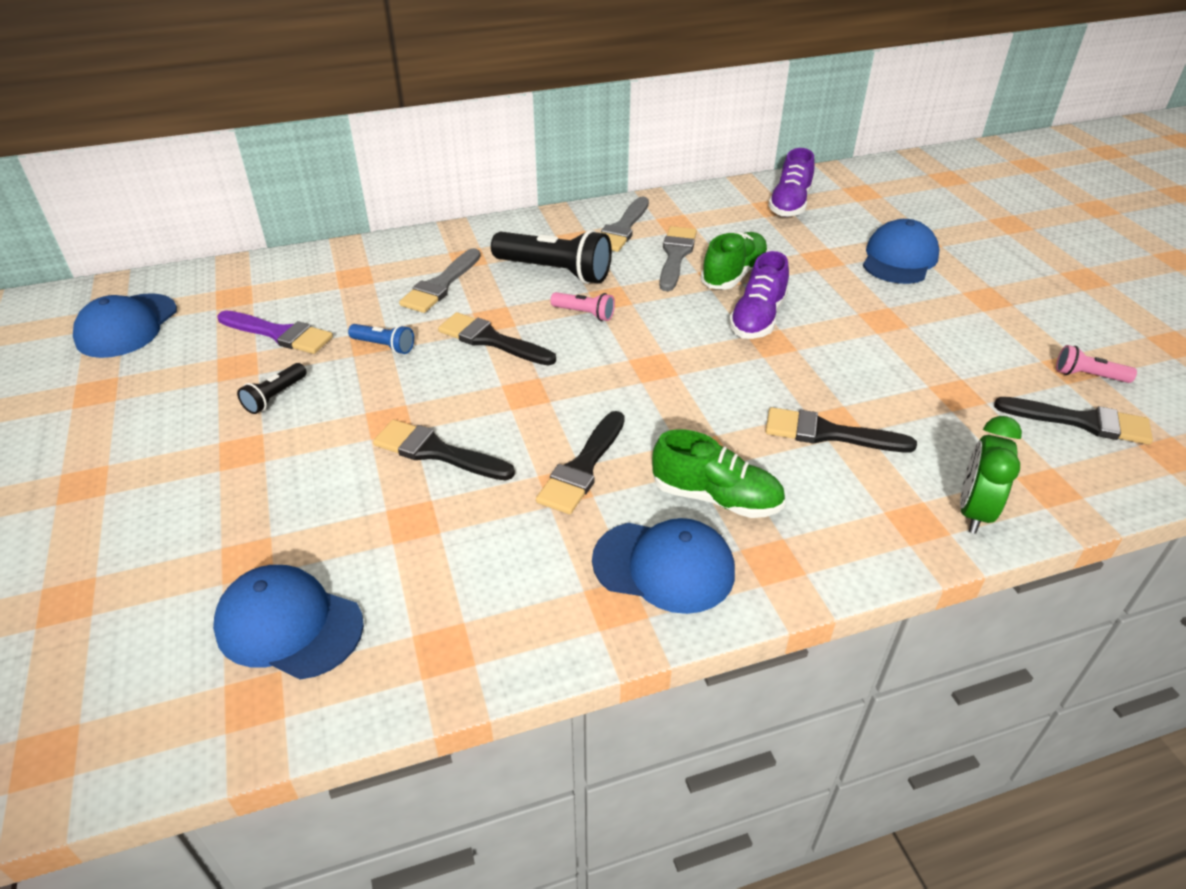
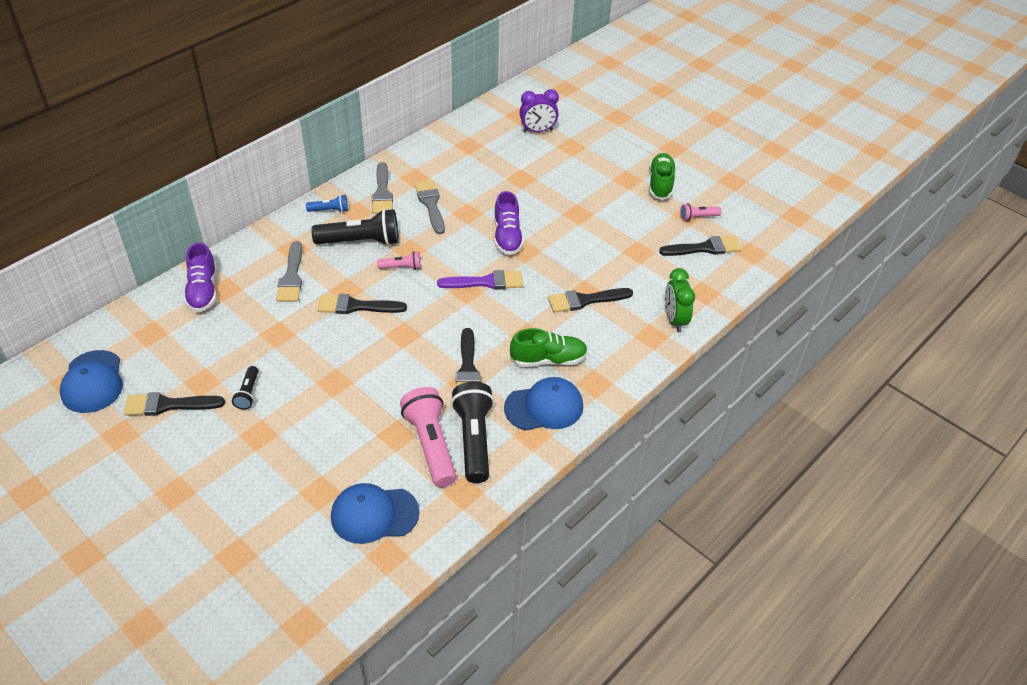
camera: 30 degrees left, 5 degrees up
(279, 334) = (210, 350): purple brush -> purple brush (486, 282)
(384, 346) = (290, 334): blue flashlight -> blue flashlight (329, 210)
(436, 452) = (378, 391): black brush -> black brush (168, 405)
(449, 555) = (430, 445): none -> pink flashlight
(518, 573) = (474, 440): none -> black flashlight
(734, 274) = (475, 208): green shoe -> green shoe (660, 184)
(789, 204) = (479, 139): purple shoe -> purple shoe (203, 291)
(879, 213) = (537, 131): none -> purple clock
(899, 258) = (566, 165): blue cap -> none

